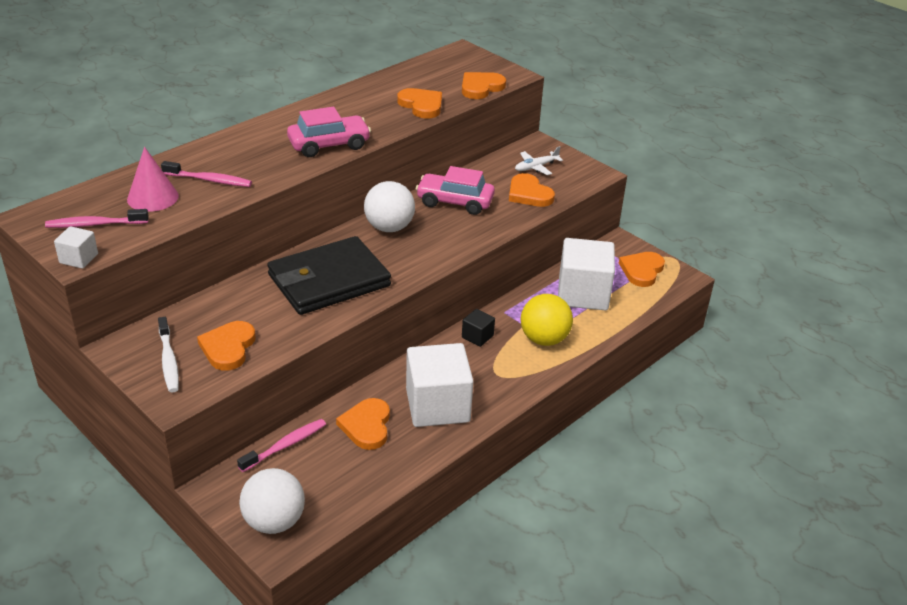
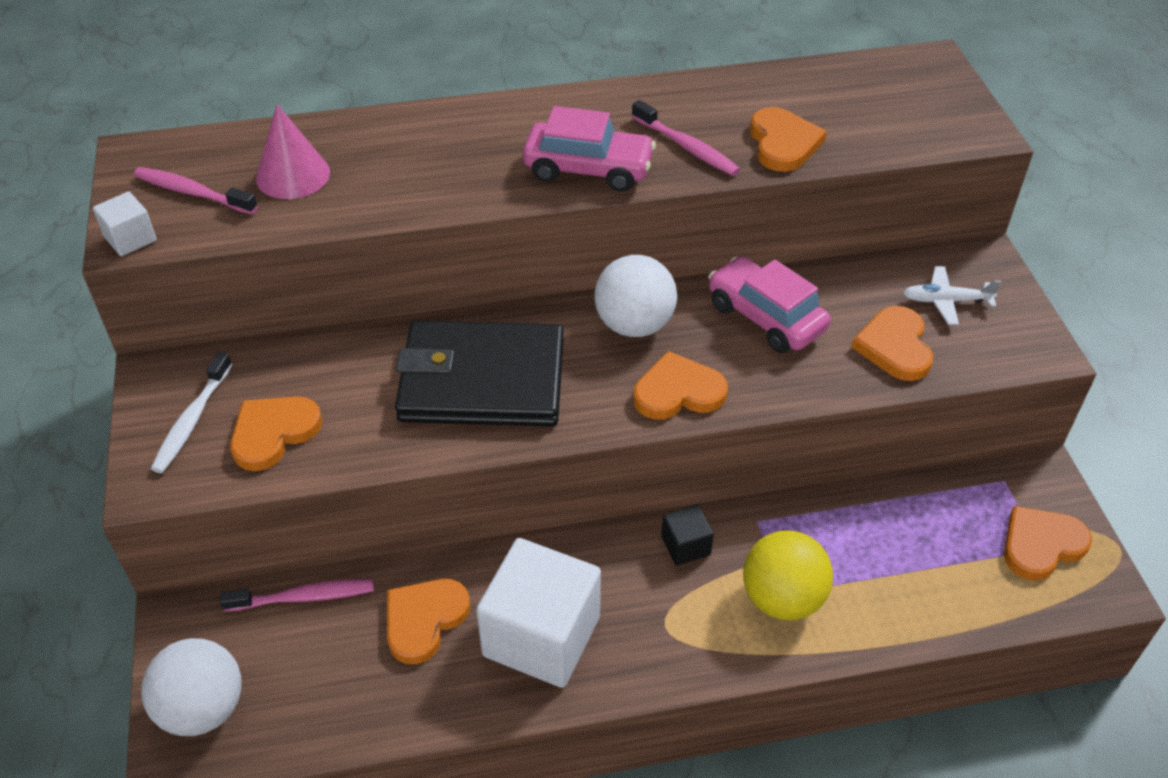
camera: 35 degrees right, 10 degrees up
(209, 180) = (383, 173): pink toothbrush -> pink toothbrush (687, 147)
(481, 87) = (906, 140): orange heart -> orange heart (678, 392)
(583, 294) = (907, 544): white cube -> none

